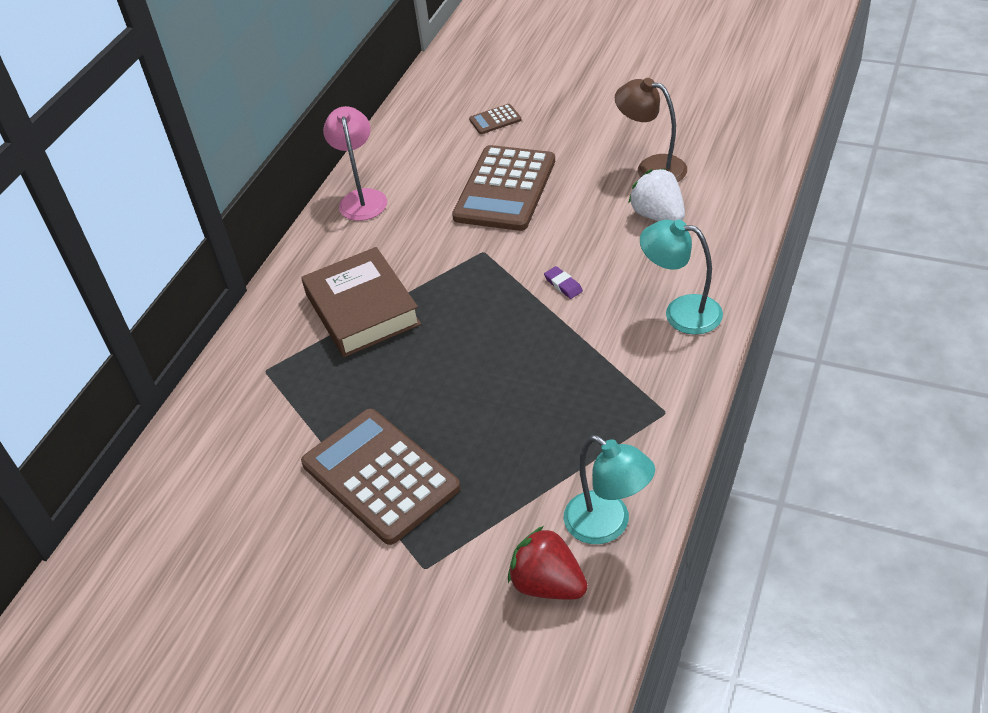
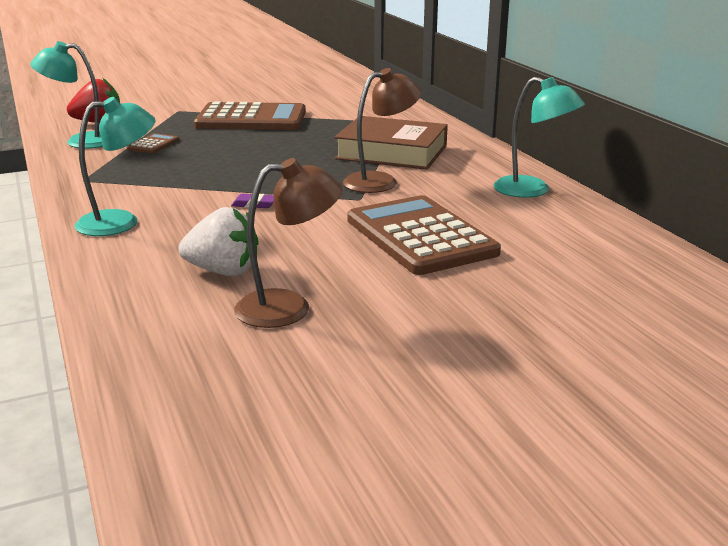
camera: 130 degrees right, 20 degrees down
(362, 198) = (532, 190): pink lamp -> turquoise lamp
(437, 267) = (380, 181): none -> brown lamp
(495, 120) = (555, 282): brown calculator -> brown calculator (153, 144)

